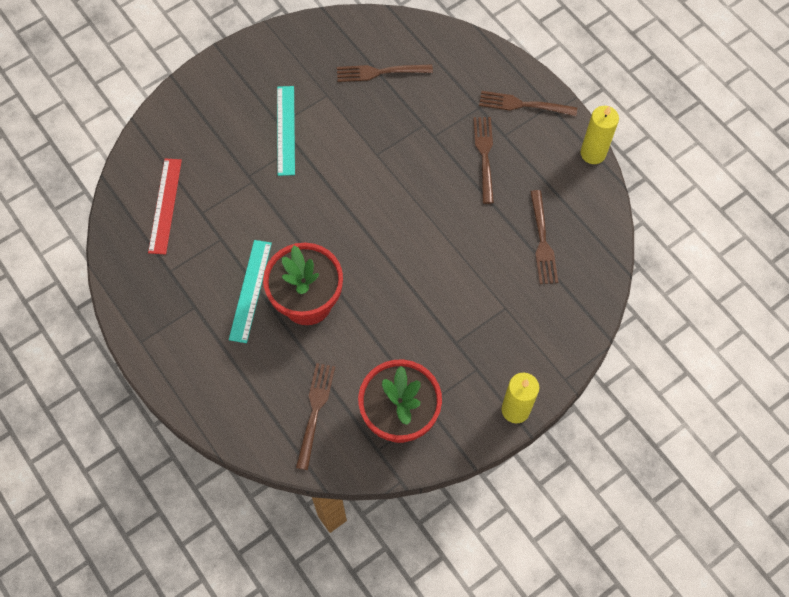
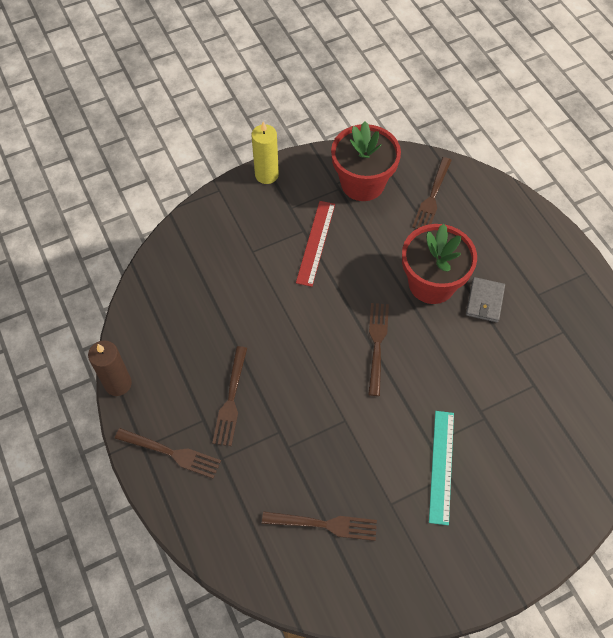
camera: 170 degrees left, 5 degrees down
(165, 205) = (572, 399): red ruler -> red ruler (316, 242)
(250, 290) = (484, 301): turquoise ruler -> grey wallet
(542, 241) = (200, 304): brown fork -> brown fork (377, 344)
(593, 153) = (118, 384): yellow candle -> brown candle

